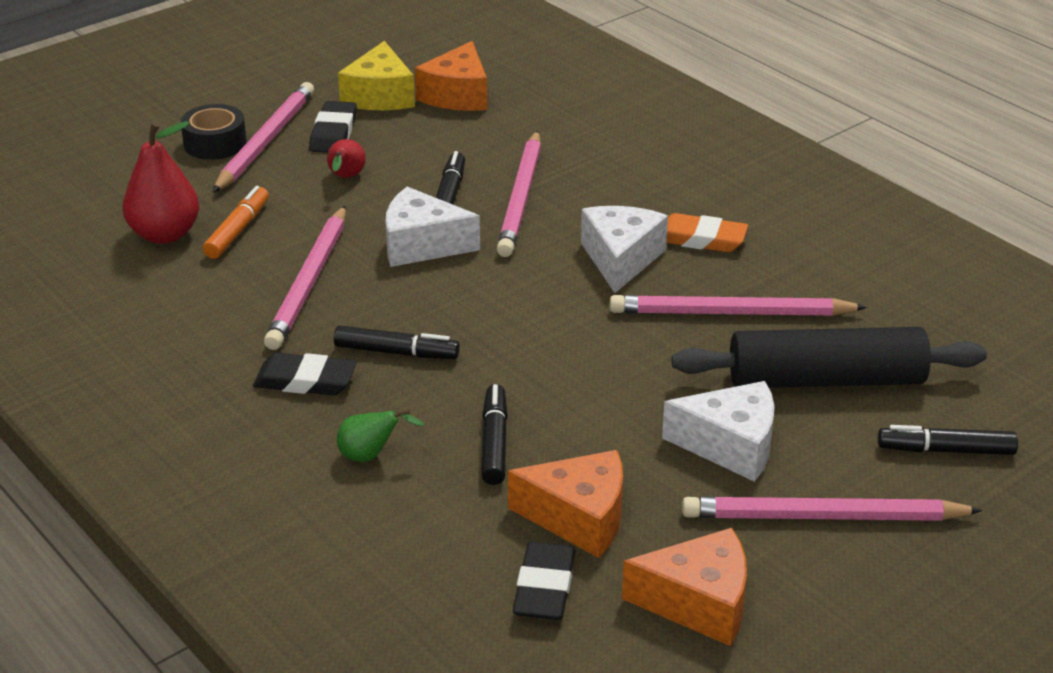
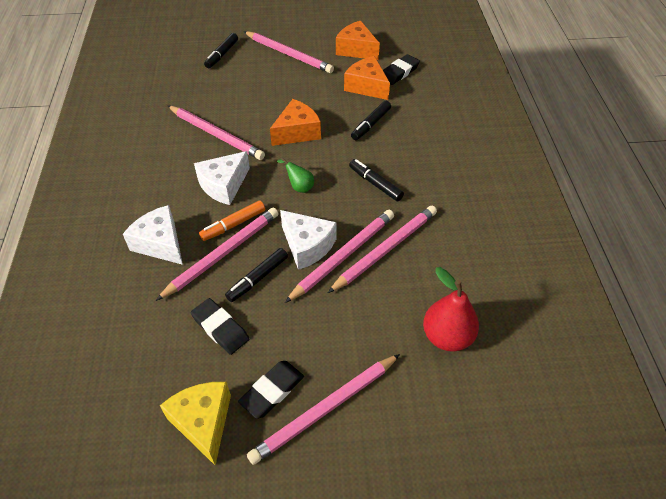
camera: 145 degrees left, 15 degrees up
(215, 143) = (362, 430): black tape -> none
(238, 230) = (400, 315): orange marker -> orange marker (233, 225)
(305, 380) = (427, 188): black eraser -> black eraser (220, 328)
(346, 178) = (302, 331): red pear -> none
(362, 253) = (343, 256): none -> pink pencil
(370, 456) = (423, 141): green pear -> green pear (299, 187)
(380, 96) = (203, 422): yellow cheese -> yellow cheese turned 60 degrees counterclockwise
(457, 95) = (153, 386): orange cheese -> orange cheese (297, 132)
(701, 239) = (174, 178): orange eraser -> none
(731, 446) = (288, 86): white cheese -> white cheese (160, 243)
(825, 380) = (222, 92): black rolling pin -> none
(945, 450) = (222, 55): black marker -> black marker turned 75 degrees clockwise

